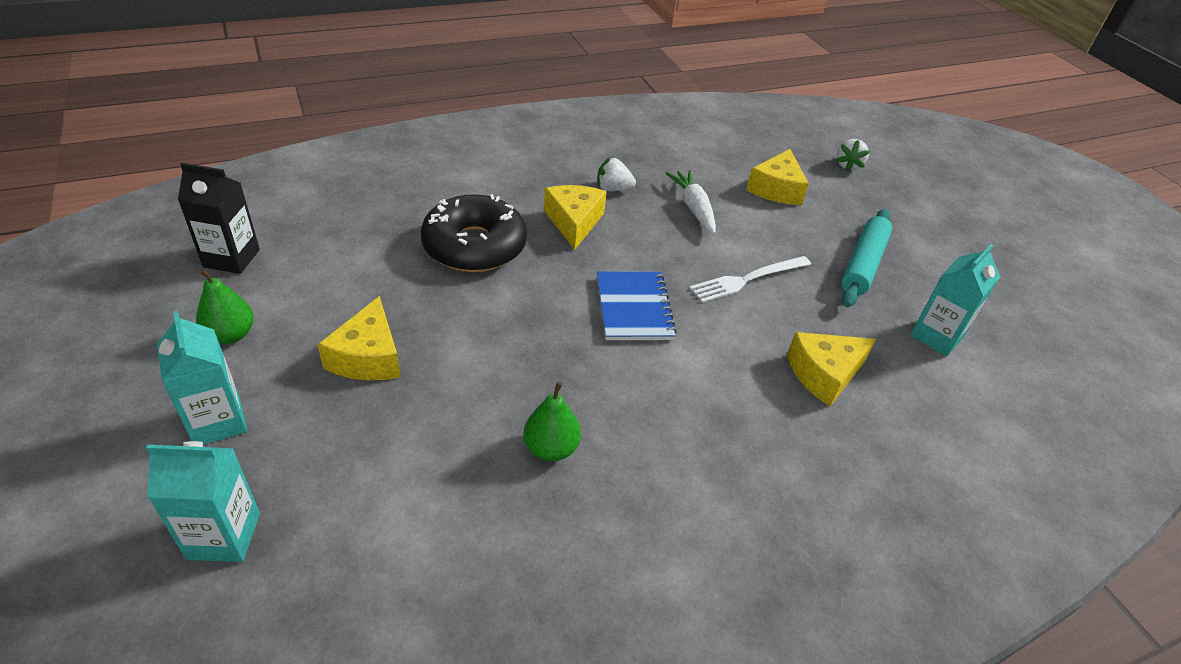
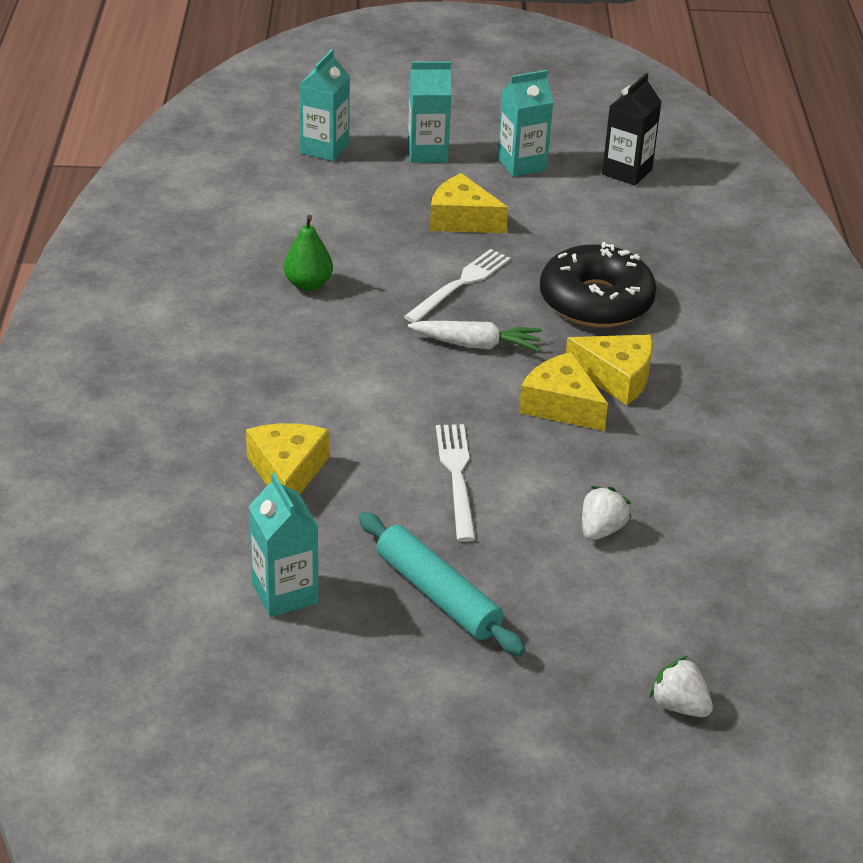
camera: 115 degrees right, 5 degrees down
(231, 335) = (522, 164): green pear -> turquoise carton
(491, 332) = (460, 284): none -> white fork
(613, 189) = (678, 428): white strawberry -> white strawberry (601, 530)
(633, 308) = (451, 377): blue notebook -> none
(693, 208) = (614, 484): white carrot -> white carrot (476, 345)
(776, 189) = (635, 585): yellow cheese -> yellow cheese (561, 405)

